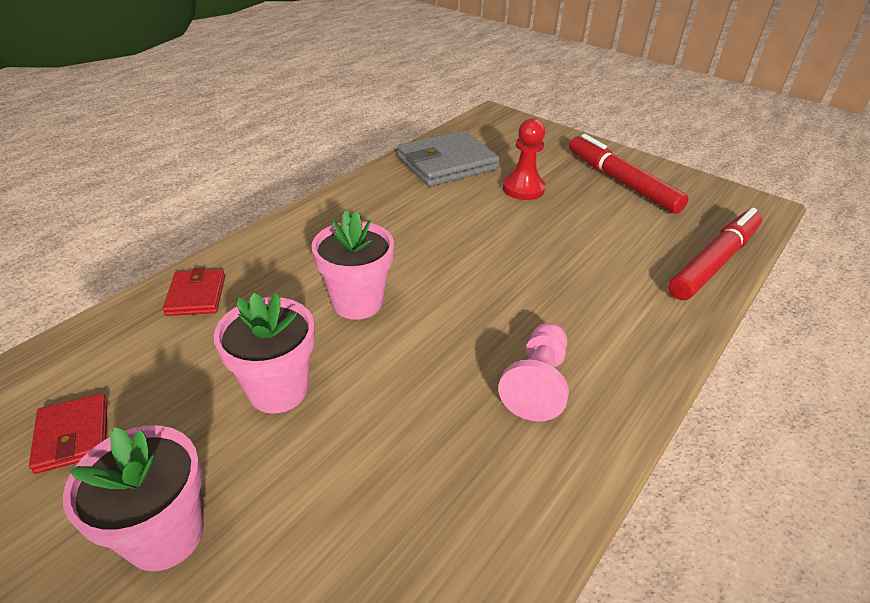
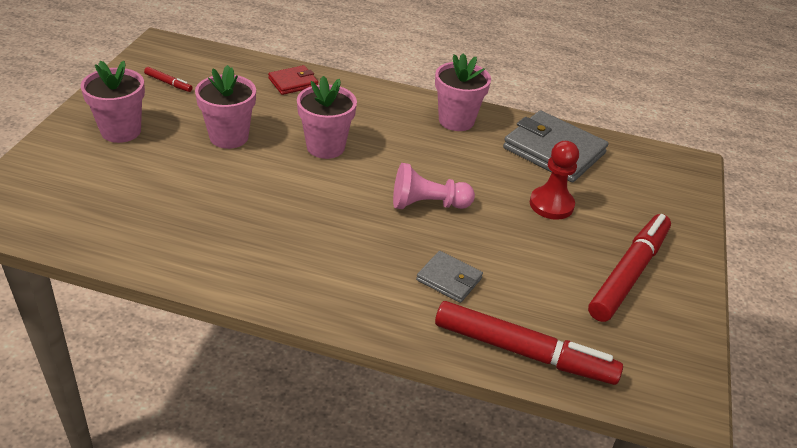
camera: 65 degrees right, 0 degrees up
(73, 435) = (168, 83): red wallet -> red marker
(366, 199) = (456, 120): none -> pink flower pot
(537, 383) = (287, 246): pink pawn -> pink pawn (427, 204)
(615, 276) = (449, 279): none -> grey wallet

